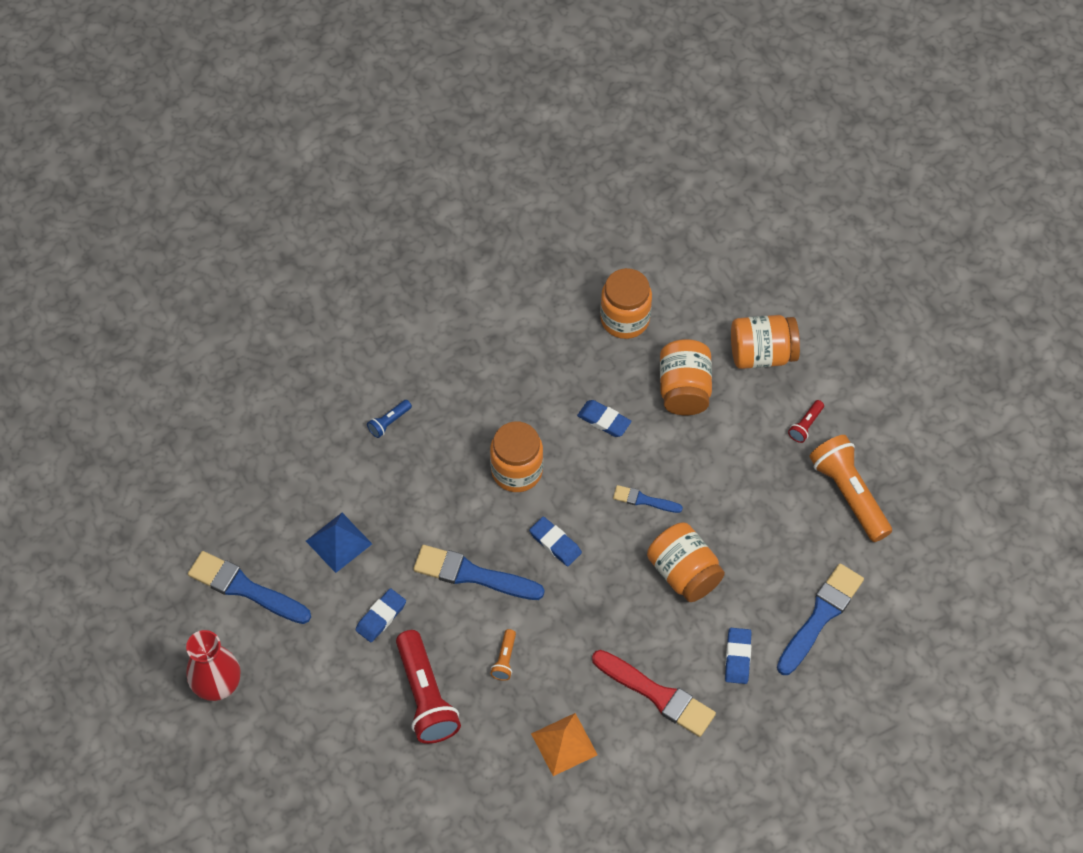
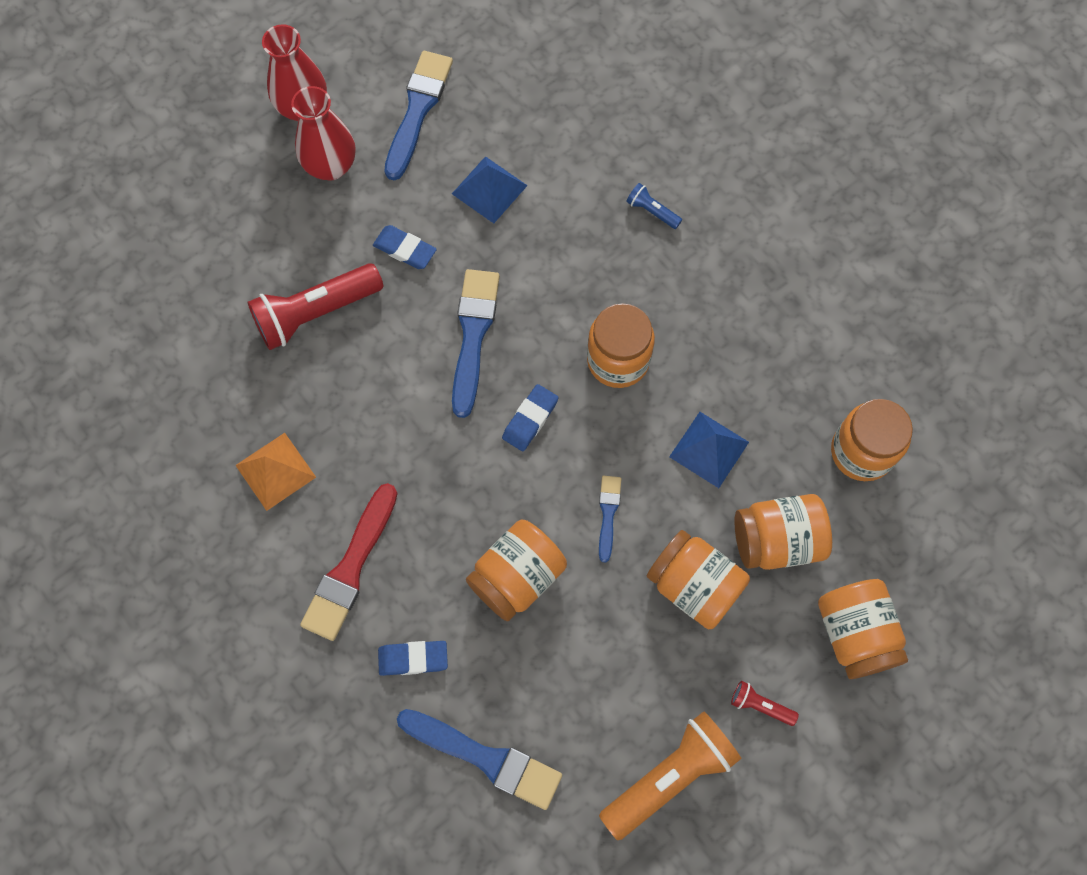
camera: 80 degrees right, 10 degrees up
(284, 667) = (331, 166): none -> red vase
(505, 659) = (372, 389): orange flashlight -> none
(604, 420) = (709, 449): blue eraser -> blue pyramid
(710, 451) = (694, 586): none -> orange jar

